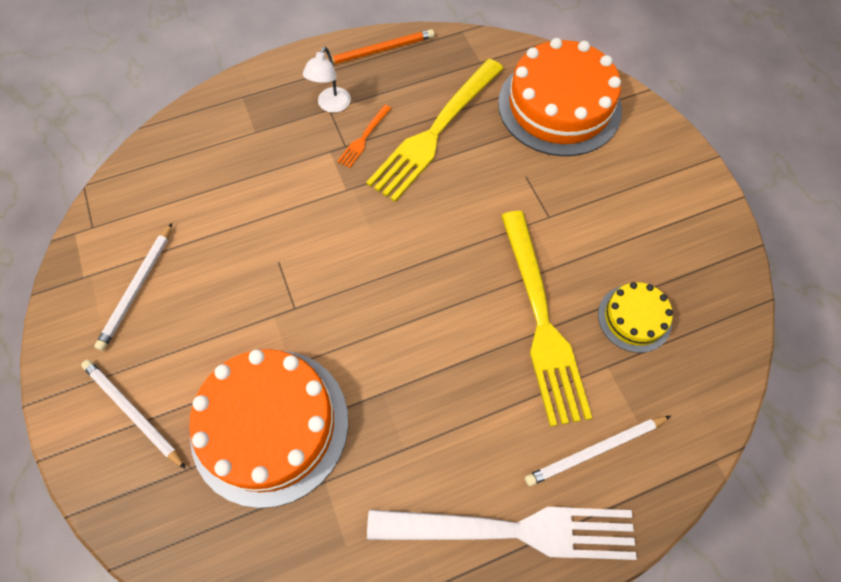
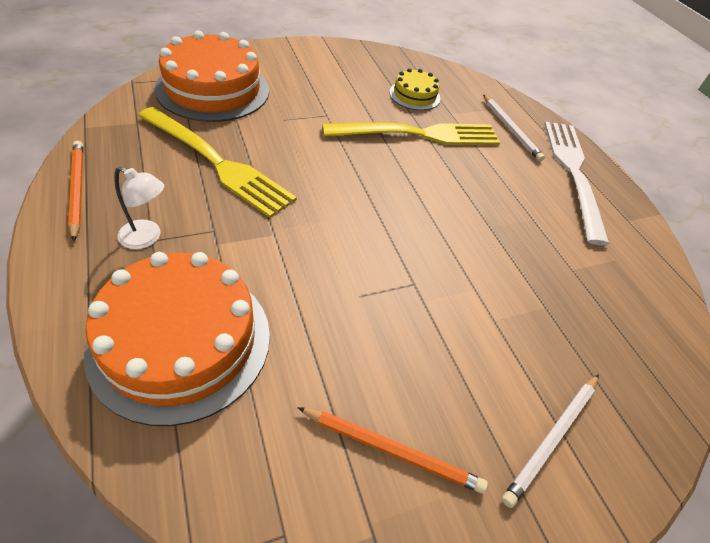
camera: 95 degrees left, 15 degrees down
(137, 288) = (392, 450): white pencil -> orange pencil
(270, 425) = (536, 307): orange cake -> orange cake (180, 341)
(364, 138) = (208, 214): orange fork -> none

